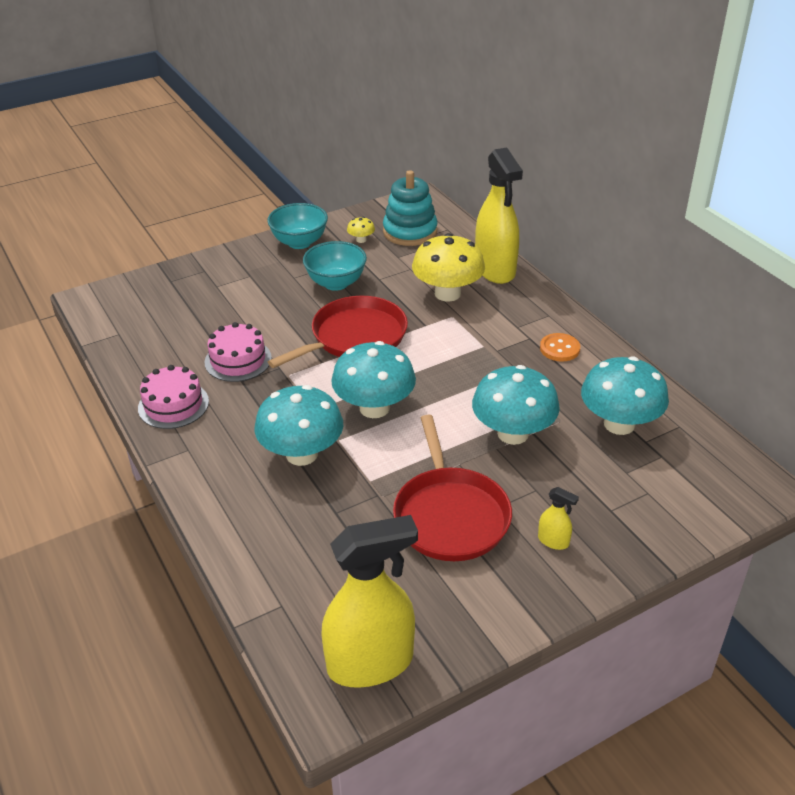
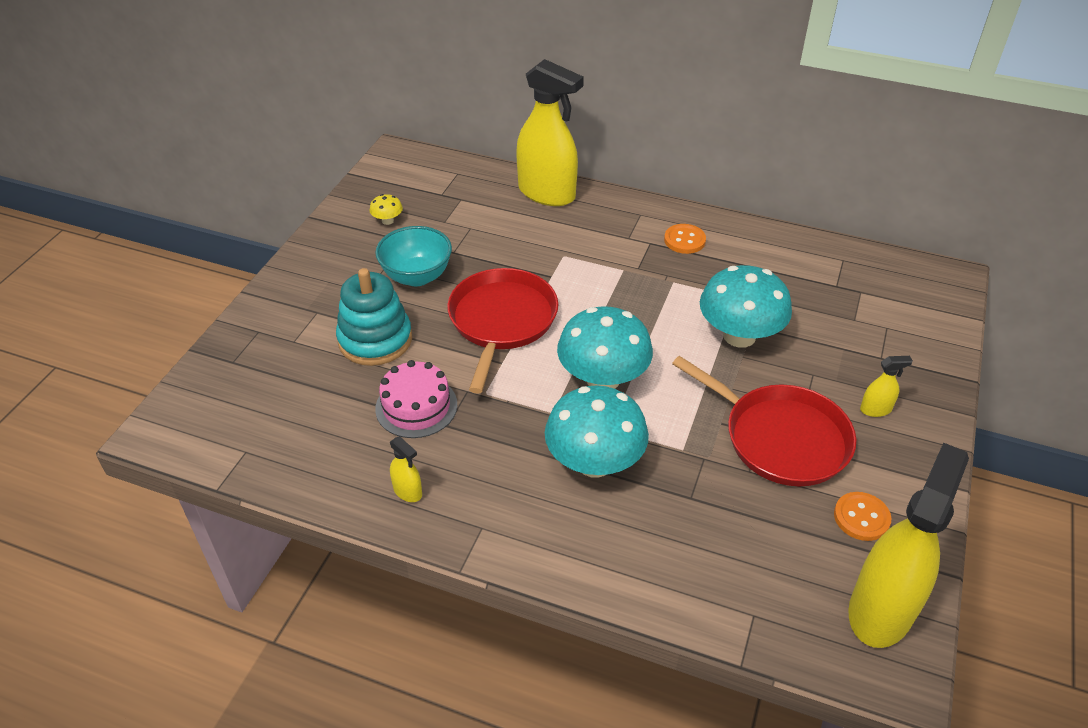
camera: 40 degrees left, 5 degrees up
(173, 405) = (408, 491): pink cake -> yellow spray bottle
(299, 242) = (327, 252): turquoise bowl -> none
(410, 232) = (425, 191): turquoise stacking toy -> turquoise stacking toy (375, 340)
(439, 600) = (861, 517): none -> orange button
(447, 293) = (533, 236): yellow mushroom -> none
(619, 424) = (803, 282): turquoise mushroom -> none

